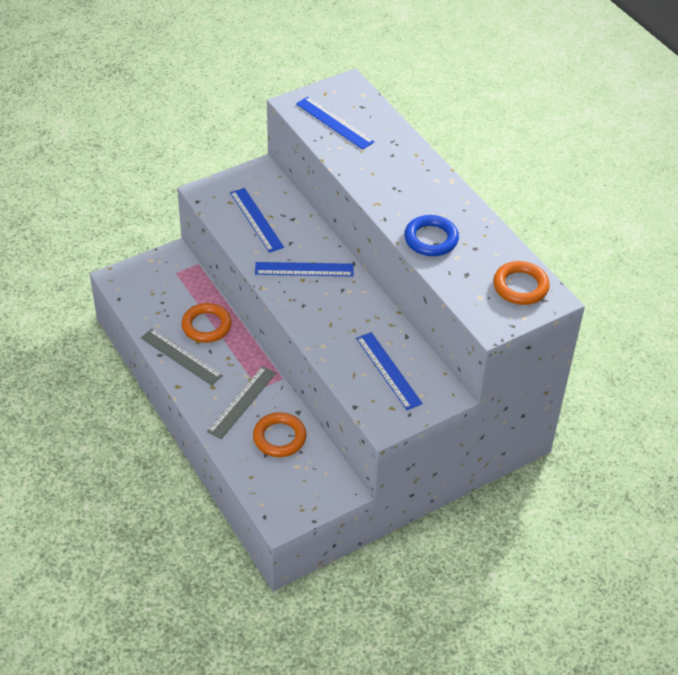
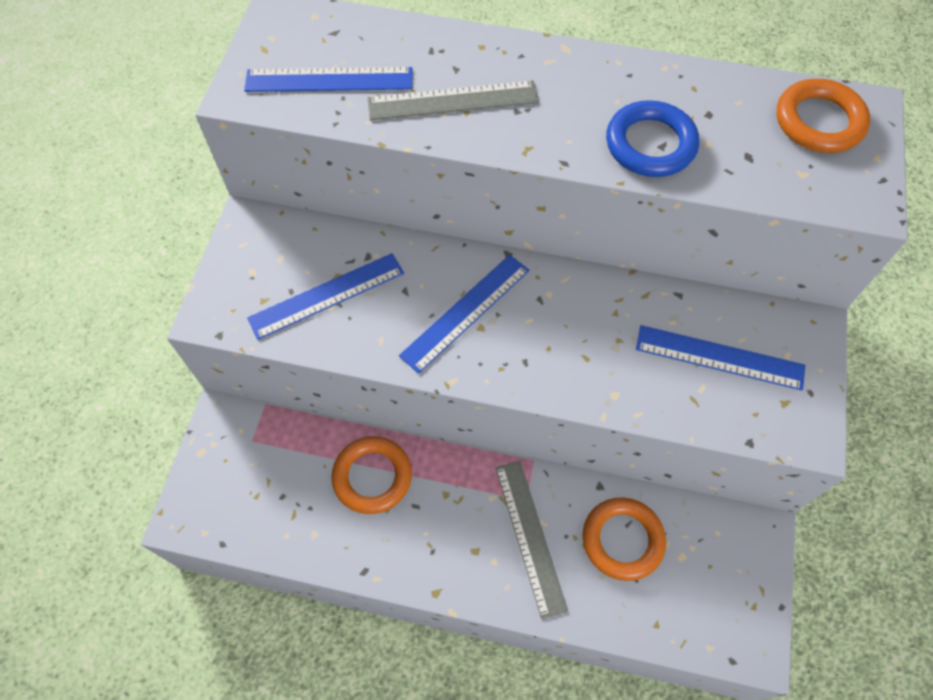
camera: 45 degrees left, 15 degrees up
(181, 357) = (392, 548): grey ruler -> grey ruler (452, 101)
(256, 219) = (326, 295): blue ruler -> blue ruler turned 45 degrees counterclockwise

